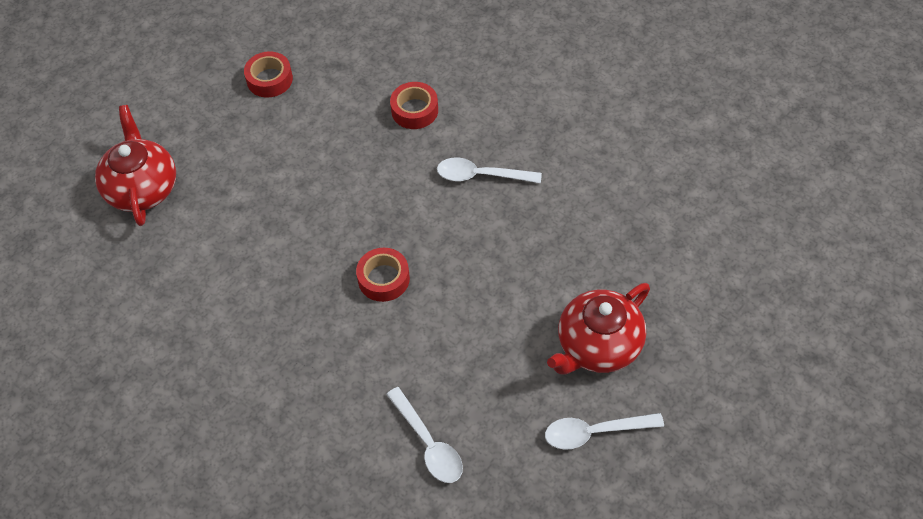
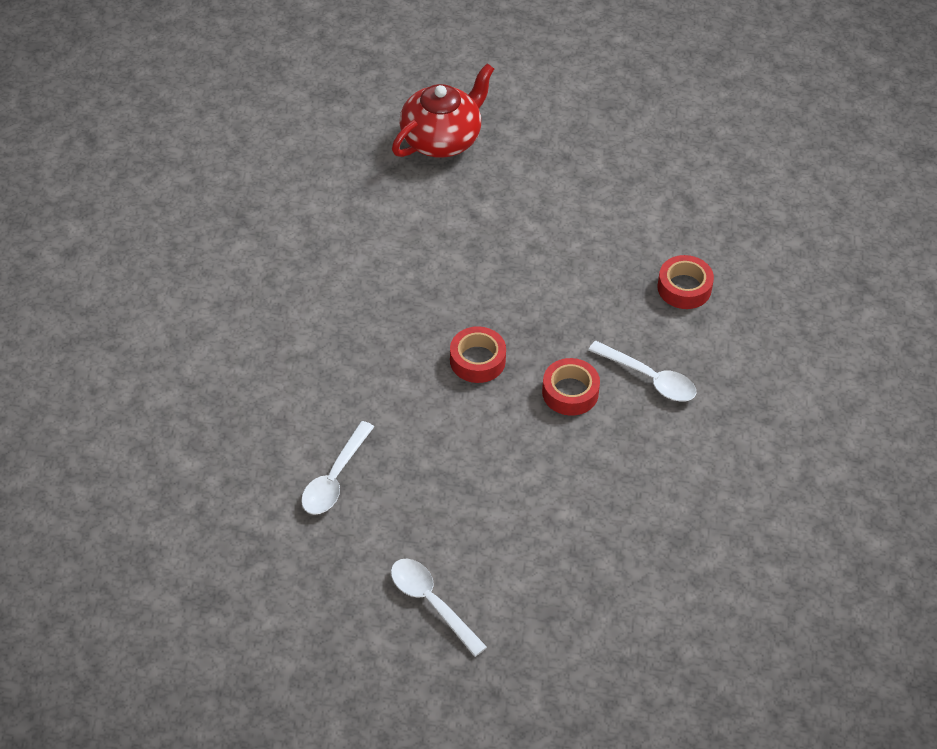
camera: 55 degrees right, 5 degrees down
(269, 79) = (629, 160): red tape -> red tape (570, 392)
(481, 175) = (649, 378): white spoon -> white spoon turned 150 degrees clockwise
(597, 346) = (526, 564): red teapot -> none

